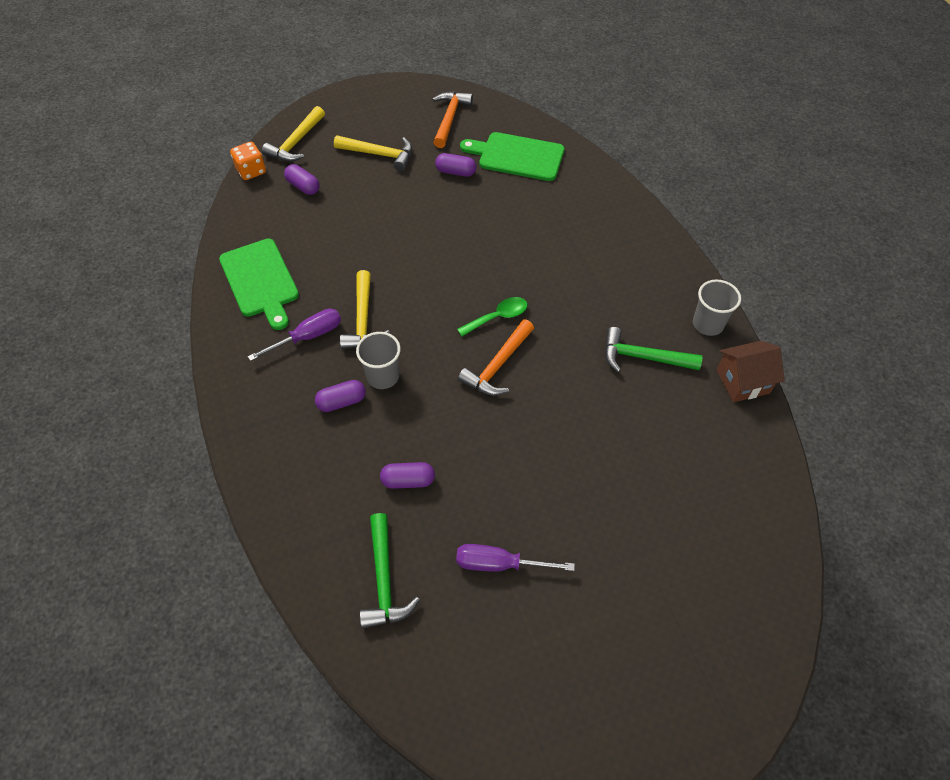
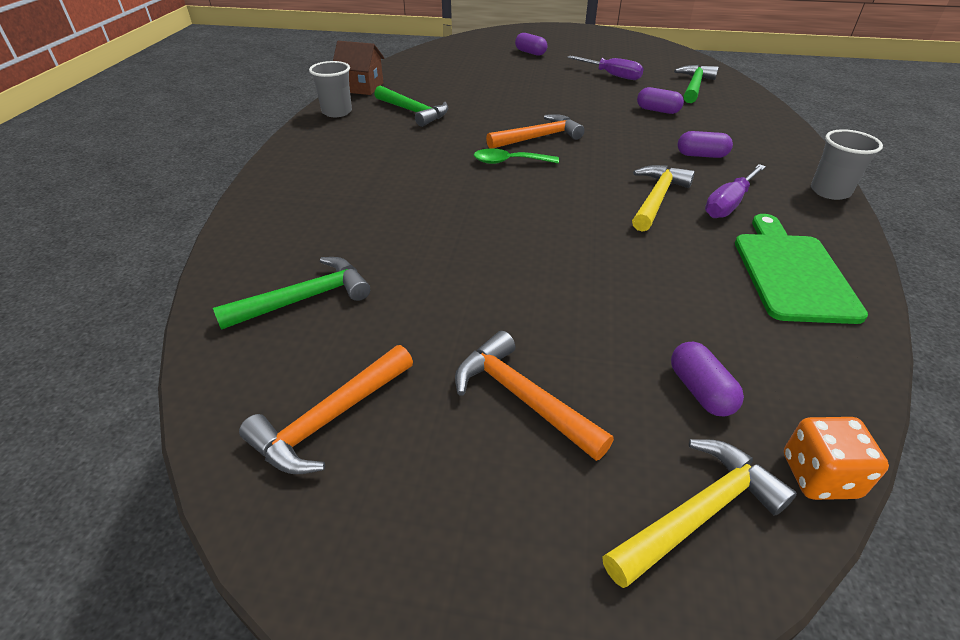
camera: 150 degrees left, 15 degrees down
(307, 337) = (729, 204): purple screwdriver -> purple screwdriver turned 45 degrees counterclockwise
(379, 154) = (522, 397): yellow hammer -> orange hammer
(383, 376) = (653, 158): grey cup -> grey cup (830, 191)
(456, 172) = (418, 312): purple capsule -> purple capsule (530, 53)
(517, 156) = (305, 299): green cutting board -> green hammer

